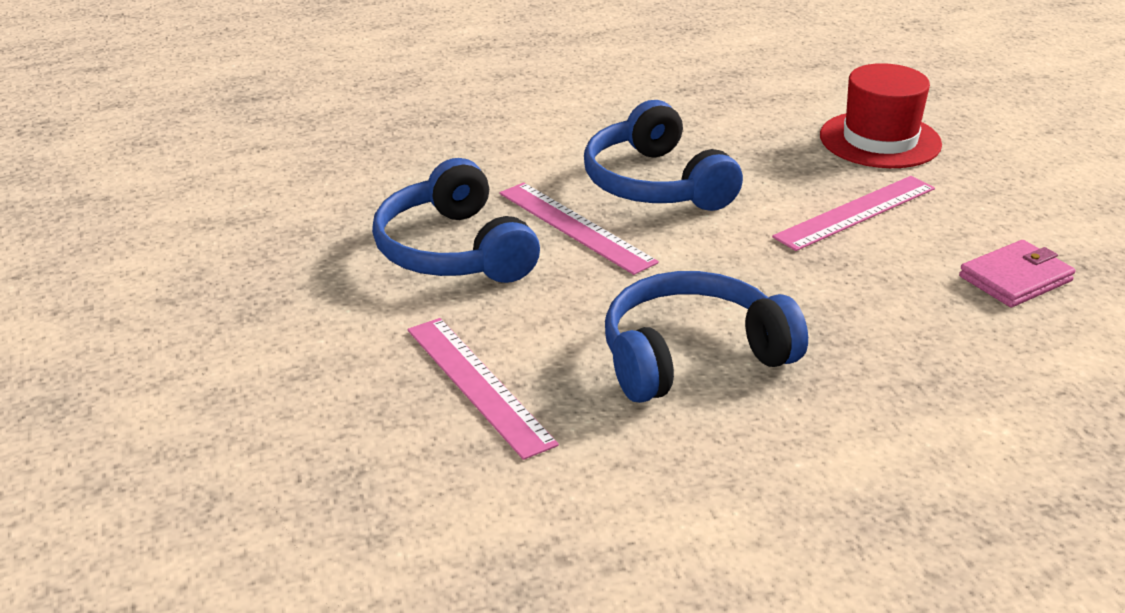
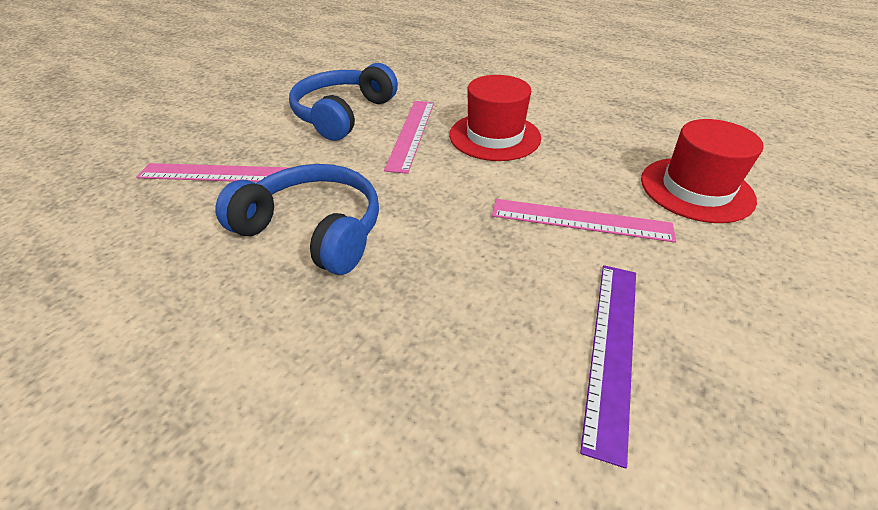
camera: 50 degrees right, 10 degrees up
(478, 385) = (218, 173): pink ruler -> pink ruler turned 75 degrees clockwise
(655, 184) = (494, 136): blue headphones -> red hat
(1015, 279) = (612, 349): pink wallet -> purple ruler

